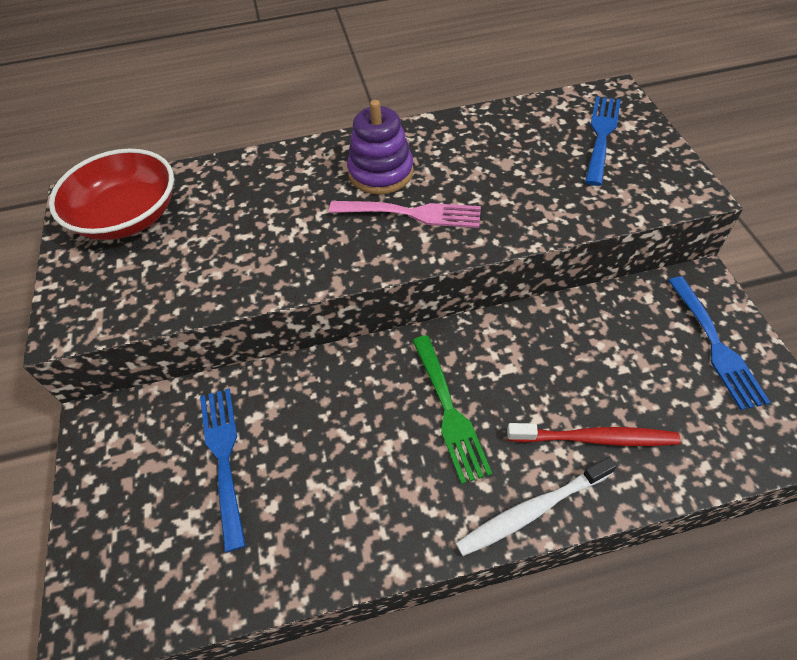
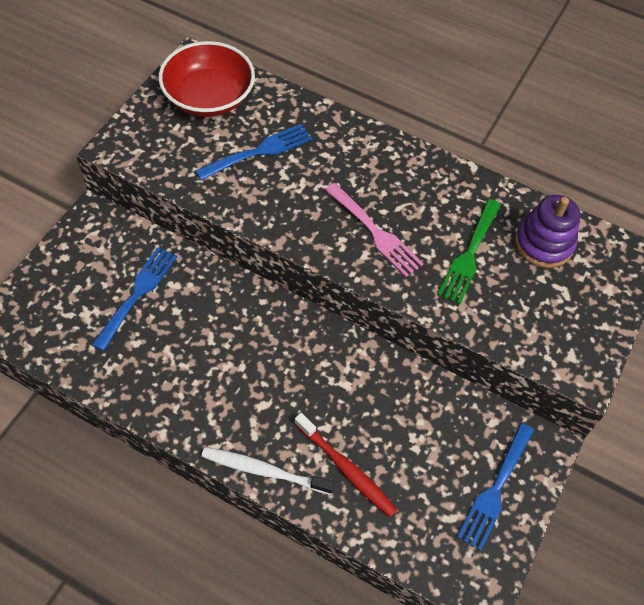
camera: 35 degrees right, 5 degrees up
(381, 172) = (389, 186): purple stacking toy -> purple stacking toy (543, 243)
(449, 411) = (281, 378): green fork -> green fork (469, 255)
(601, 135) = (577, 280): blue fork -> blue fork (259, 151)

